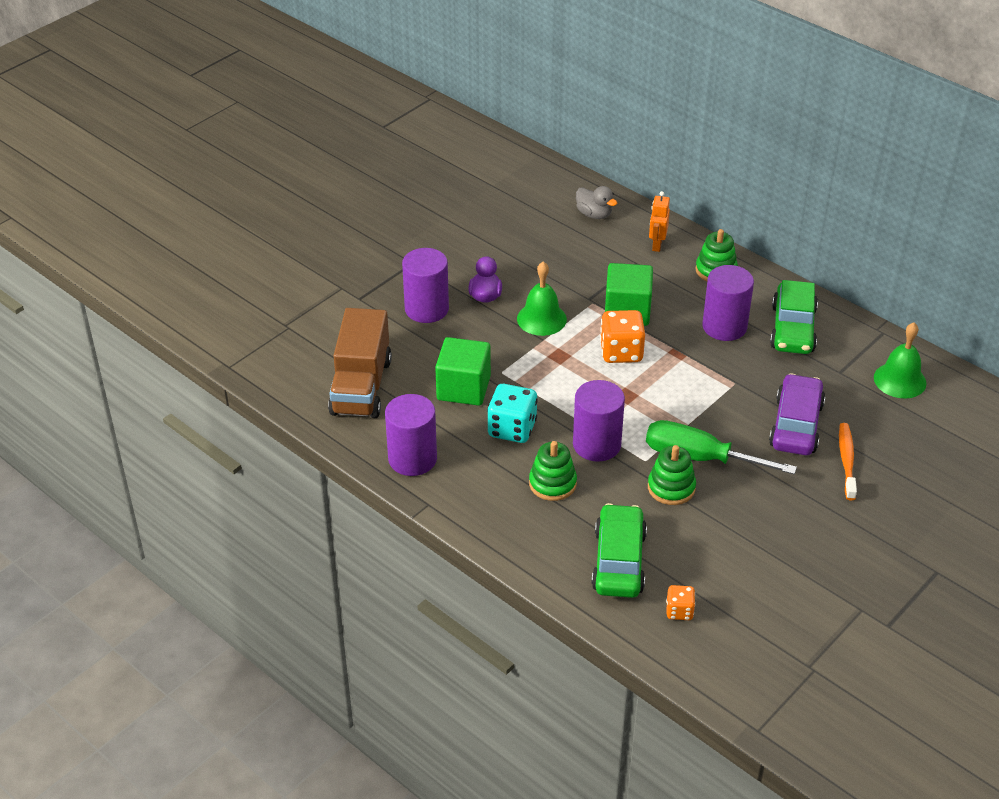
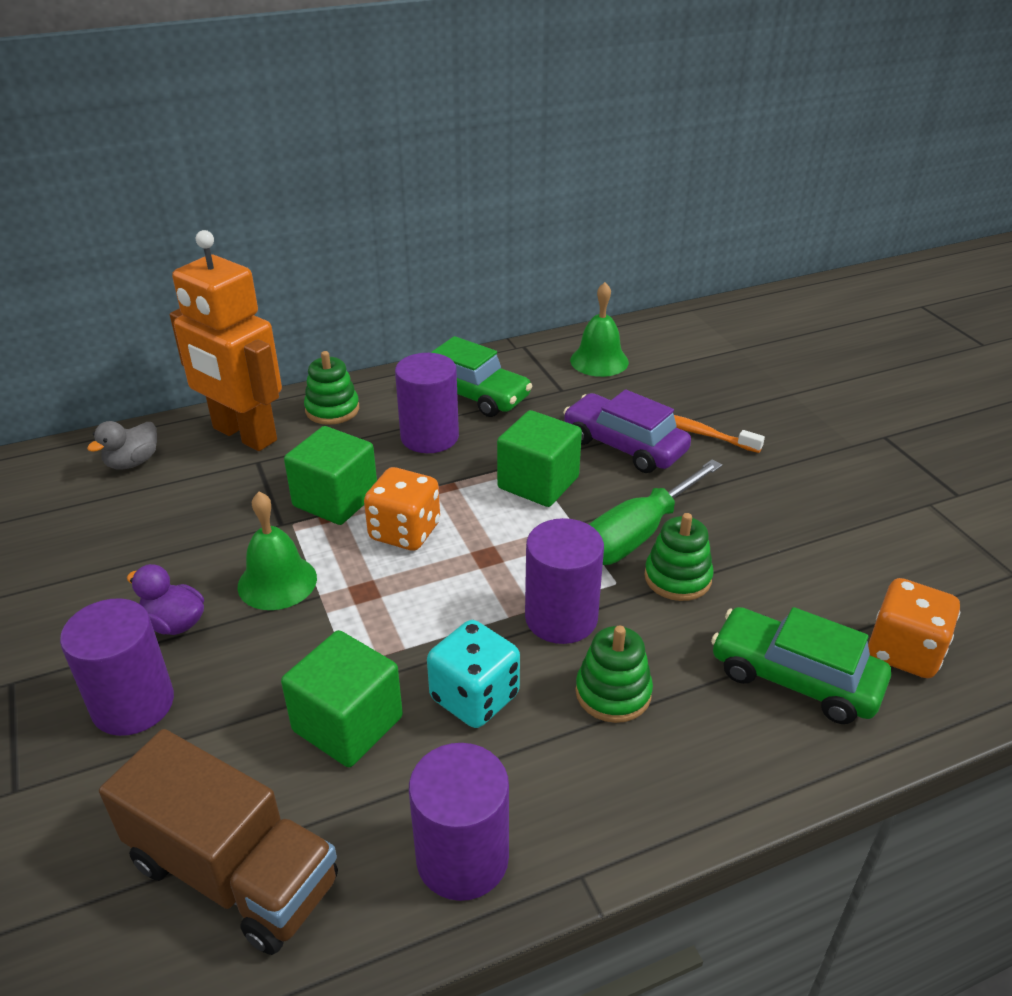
camera: 65 degrees left, 5 degrees down
(594, 214) = (132, 462): grey duck -> grey duck turned 150 degrees clockwise
(657, 245) = (244, 435): orange robot -> orange robot, size x2.37
(679, 611) = (904, 651): orange dice -> orange dice, size x1.79
(717, 395) = (538, 483): none -> green cube

